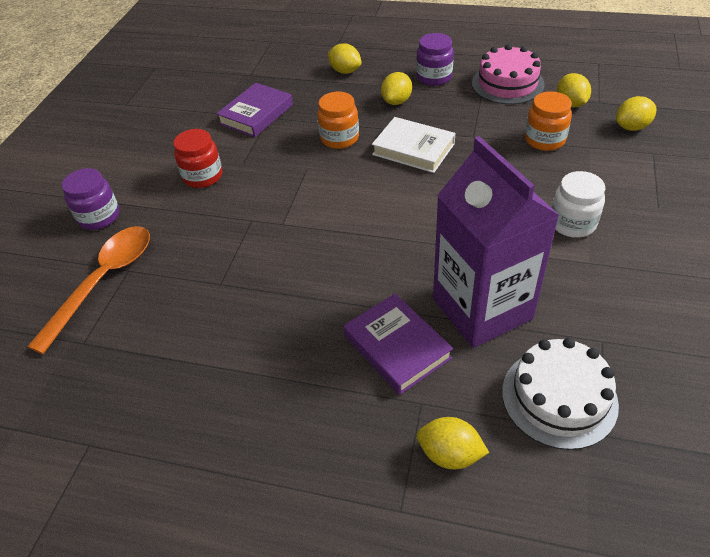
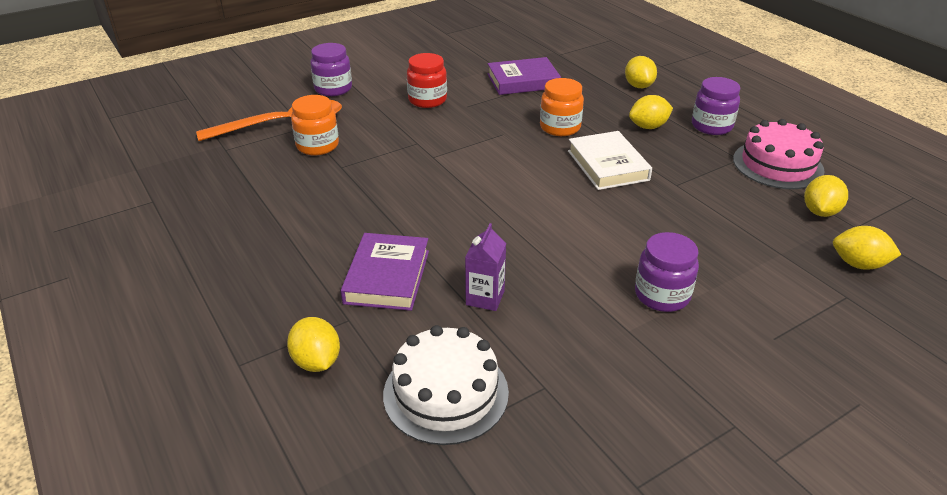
camera: 40 degrees right, 10 degrees down
(482, 308) = (485, 298): purple carton -> purple carton, size x0.40
(544, 140) = (742, 223): orange jar -> orange jar (317, 146)
(572, 223) = (662, 295): white jar -> purple jar

